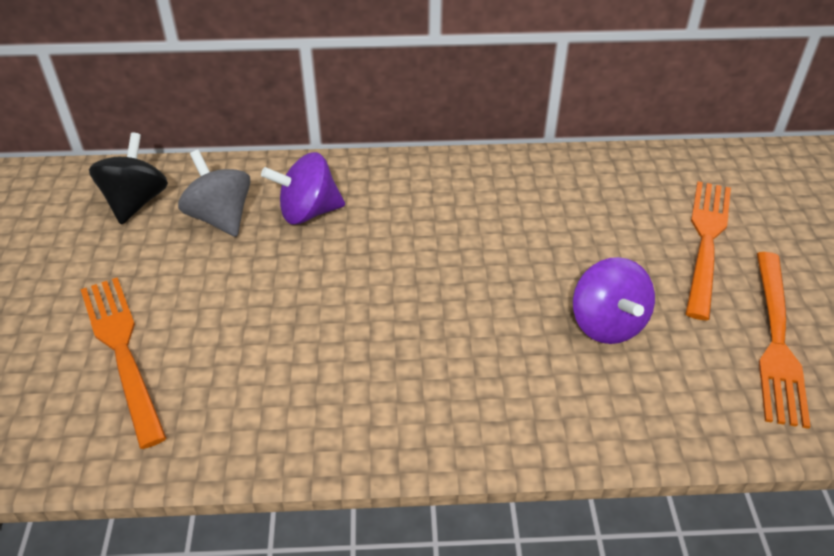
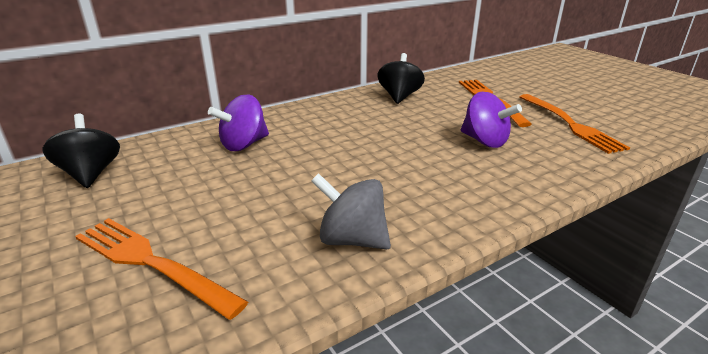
camera: 30 degrees left, 15 degrees down
(220, 217) = (176, 163): grey spinning top -> grey spinning top (352, 239)
(574, 187) = (399, 97): none -> black spinning top

